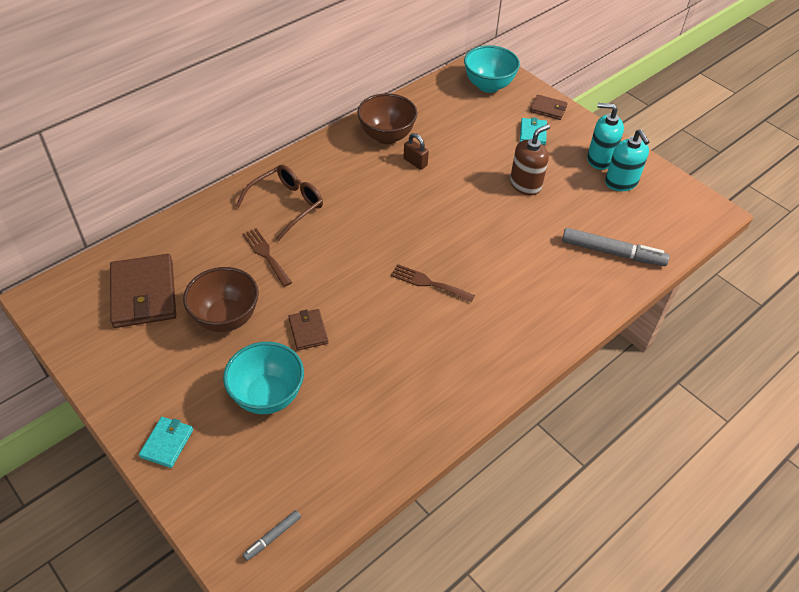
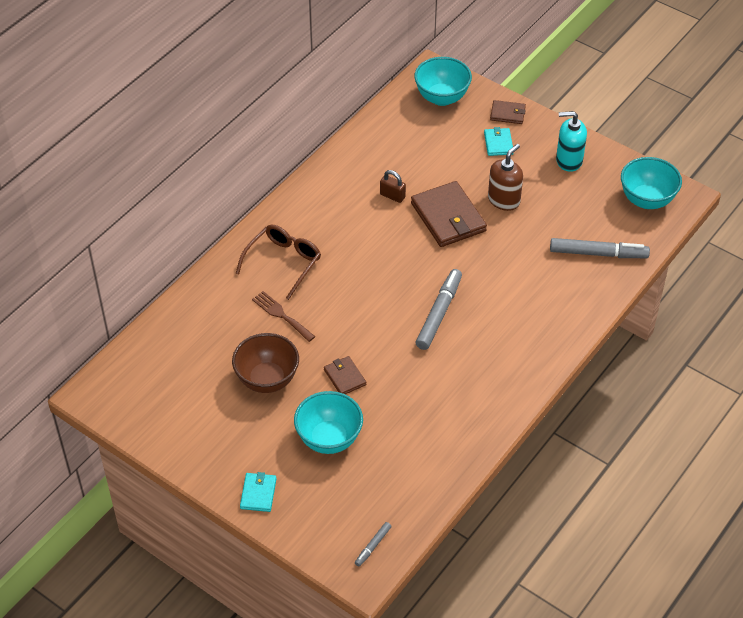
camera: 10 degrees left, 0 degrees up
(144, 294) = (183, 372): brown wallet -> brown wallet (448, 217)
(386, 136) = (356, 173): brown bowl -> none
(428, 283) = (439, 313): brown fork -> grey marker
(621, 182) = (593, 181): turquoise soap dispenser -> none
(673, 209) = (646, 200): none -> turquoise bowl

